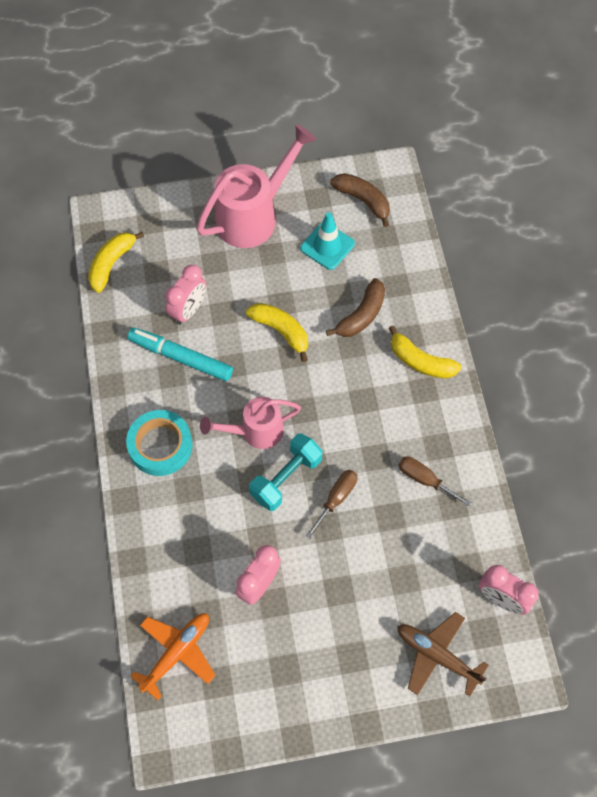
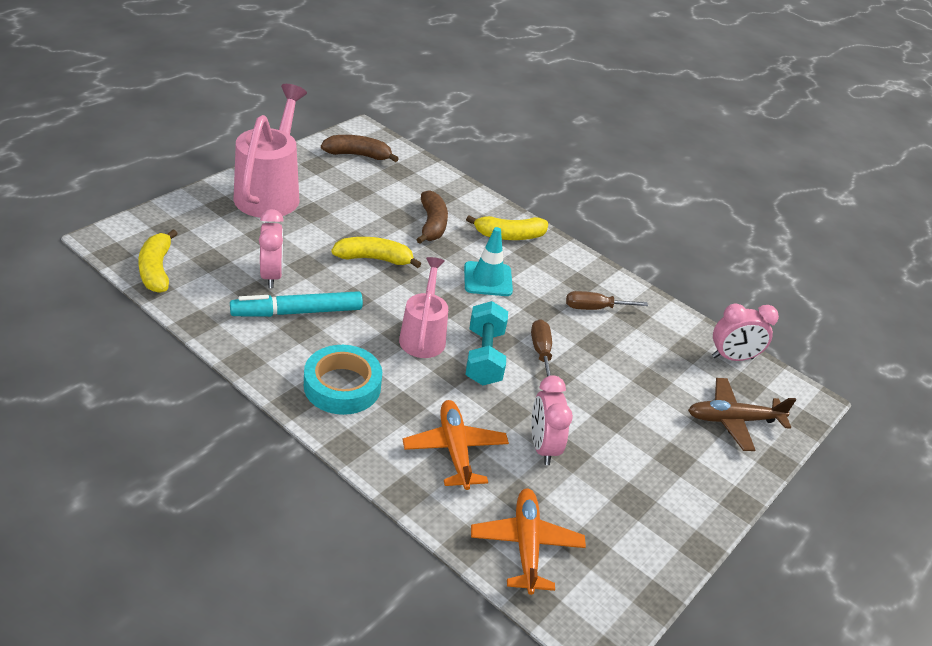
camera: 45 degrees left, 25 degrees down
(194, 547) = (455, 450): none -> orange plane
(256, 431) = (423, 336): pink watering can -> pink watering can turned 150 degrees clockwise
(327, 246) = (357, 191): turquoise traffic cone -> turquoise traffic cone (488, 279)

